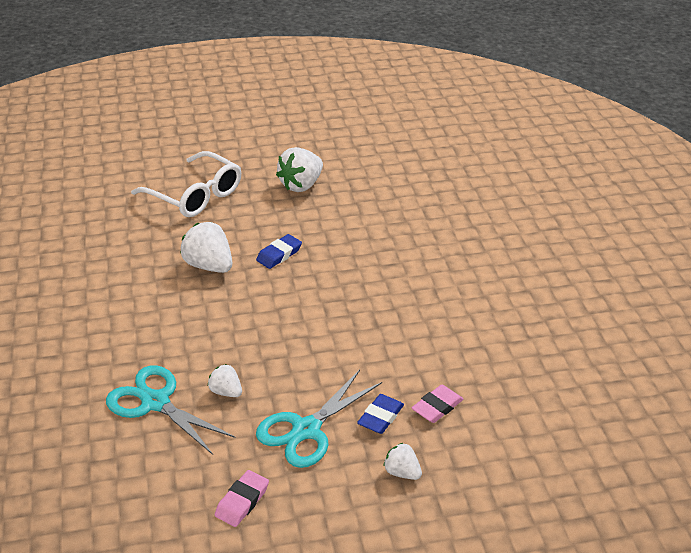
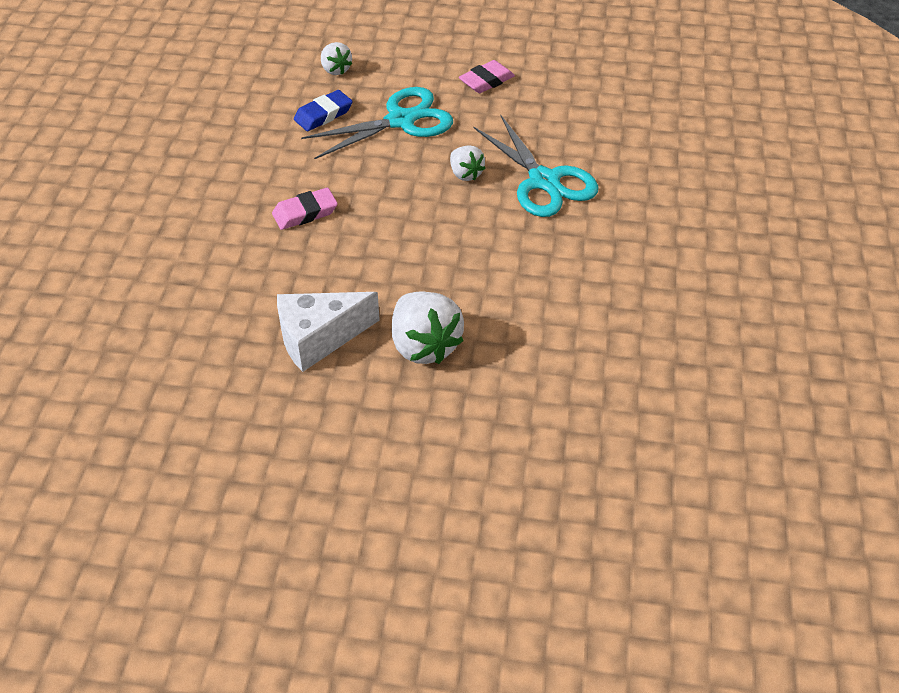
camera: 160 degrees left, 10 degrees up
(195, 195) = (394, 505): white glasses -> none
(279, 254) = (319, 338): blue eraser -> white cheese
(301, 185) = (207, 475): white strawberry -> none
(437, 407) = (263, 110): pink eraser -> pink eraser (305, 213)

